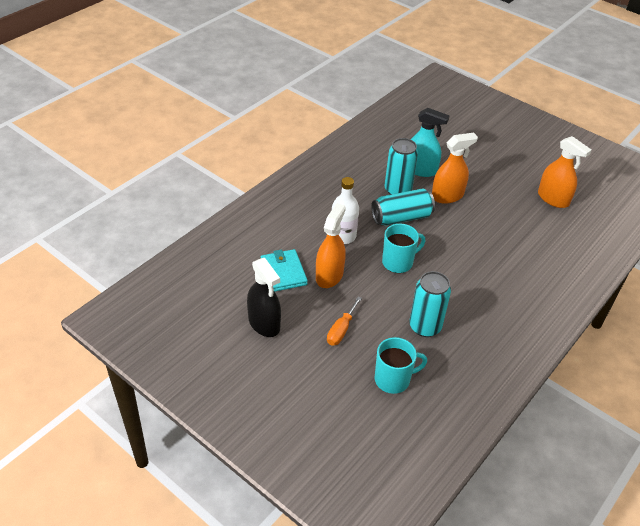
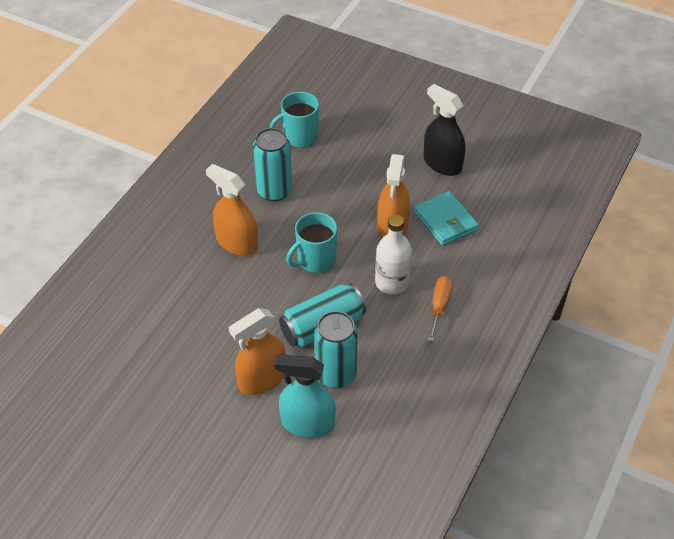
camera: 170 degrees right, 5 degrees up
(341, 330) = (361, 171): orange screwdriver -> orange screwdriver (439, 306)
(553, 199) = (102, 409): orange spray bottle -> orange spray bottle (237, 243)

